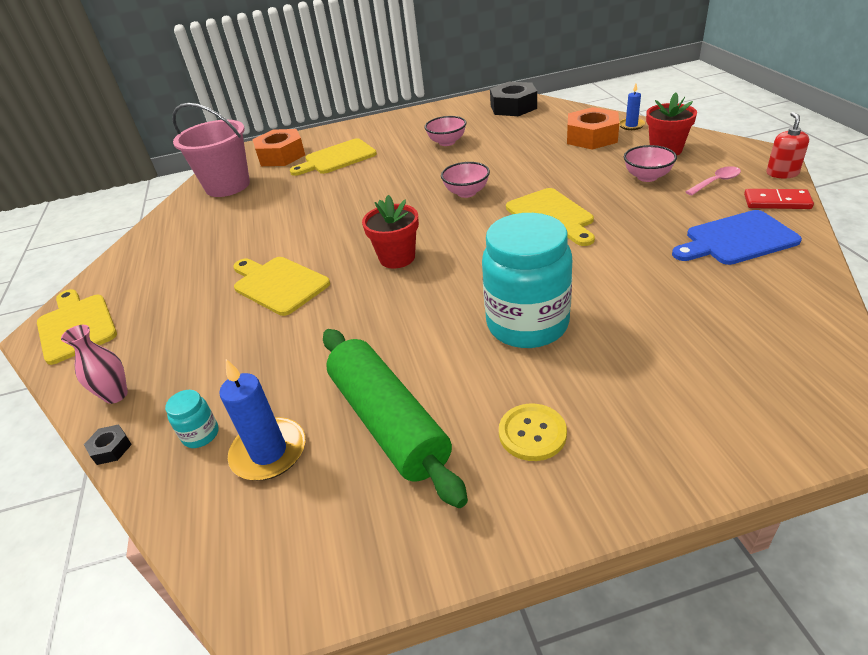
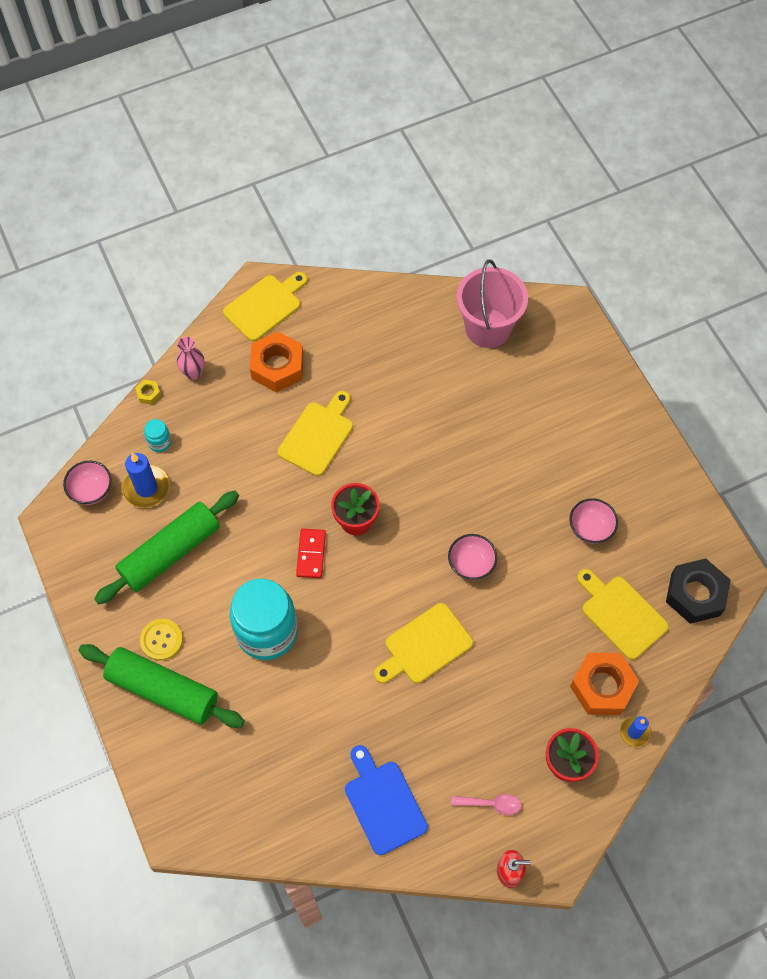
camera: 75 degrees right, 25 degrees up
(111, 448) = (148, 394): black nut -> yellow nut
(281, 155) = (558, 357): orange nut -> orange nut (277, 366)
(337, 158) = (551, 419): yellow cutting board -> yellow cutting board (621, 614)
(617, 432) = (163, 690): none -> green rolling pin
(647, 177) = (503, 738): pink bowl -> pink bowl (91, 491)
(716, 182) = (491, 804): pink spoon -> pink spoon turned 45 degrees counterclockwise
(777, 202) = (450, 852): red domino -> red domino (311, 554)

